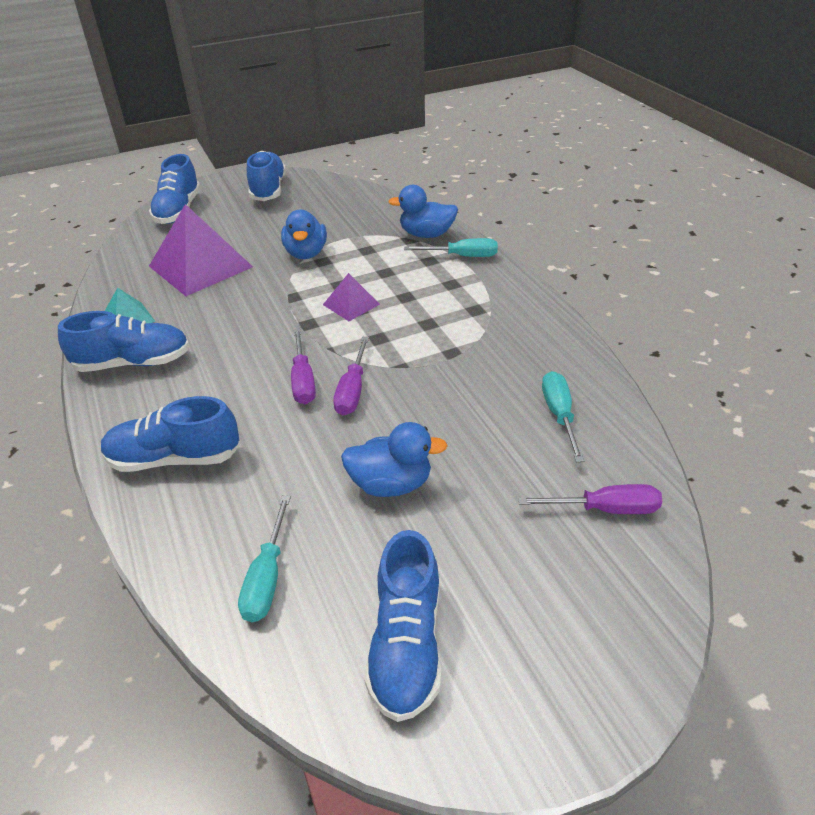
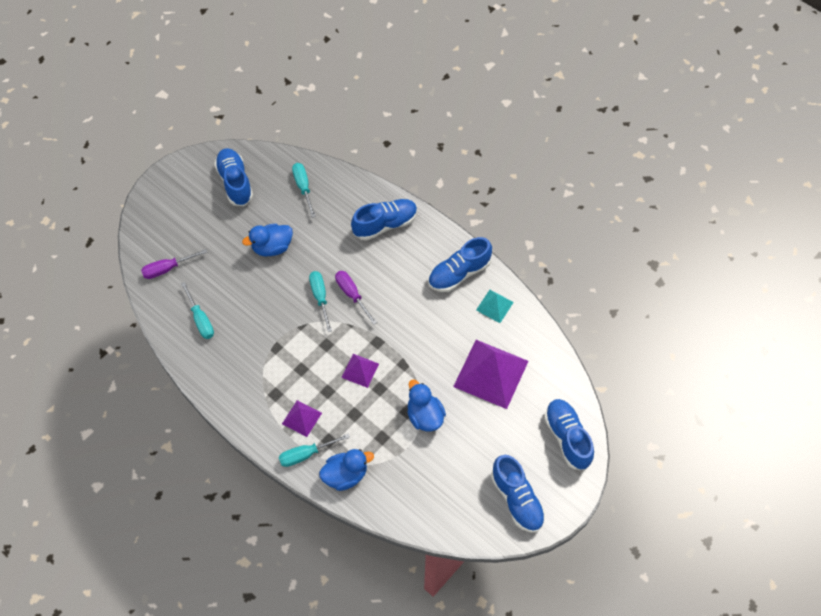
camera: 155 degrees right, 20 degrees up
(352, 390) = (320, 297): purple screwdriver -> turquoise screwdriver
(452, 283) = (301, 418): none -> purple pyramid

